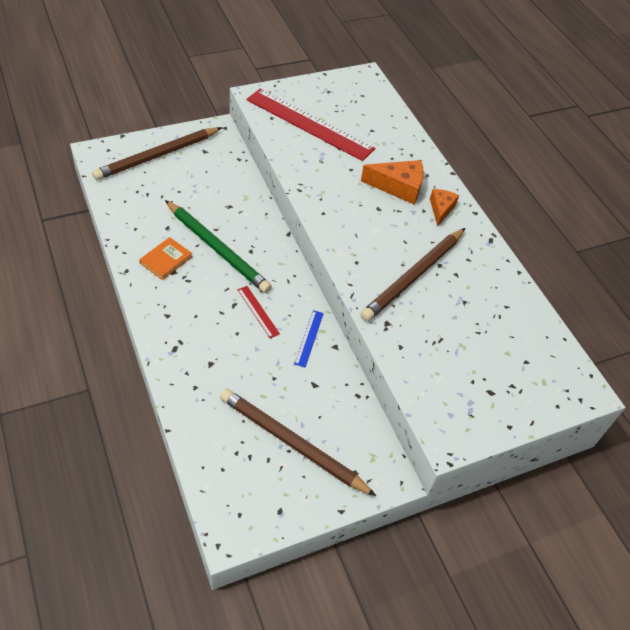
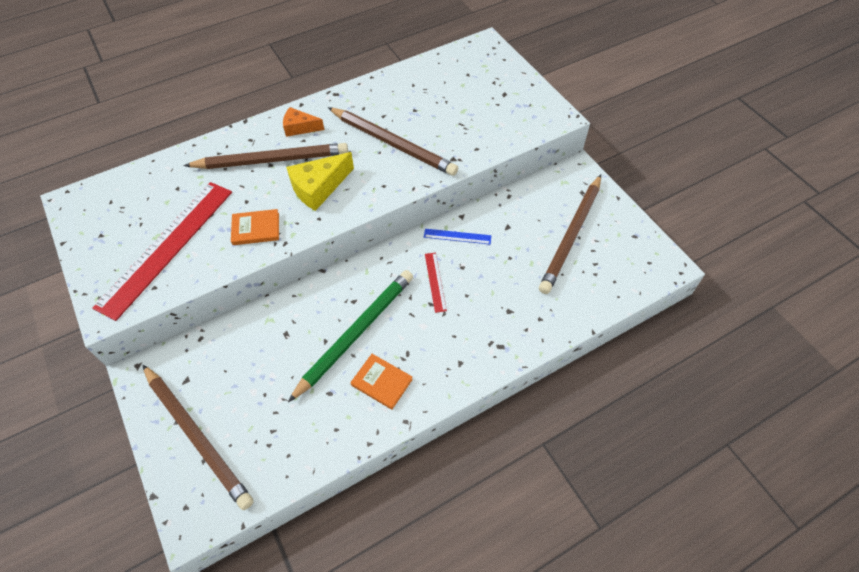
camera: 90 degrees left, 5 degrees up
(258, 311) = (435, 281): red ruler -> red ruler turned 60 degrees counterclockwise
(318, 173) = (256, 229): none -> orange book
(360, 216) = (319, 188): none -> yellow cheese
(398, 187) = (271, 160): orange cheese -> brown pencil

